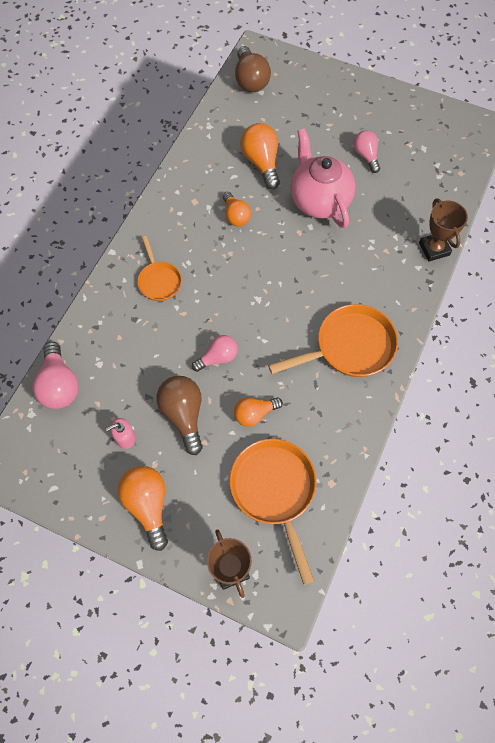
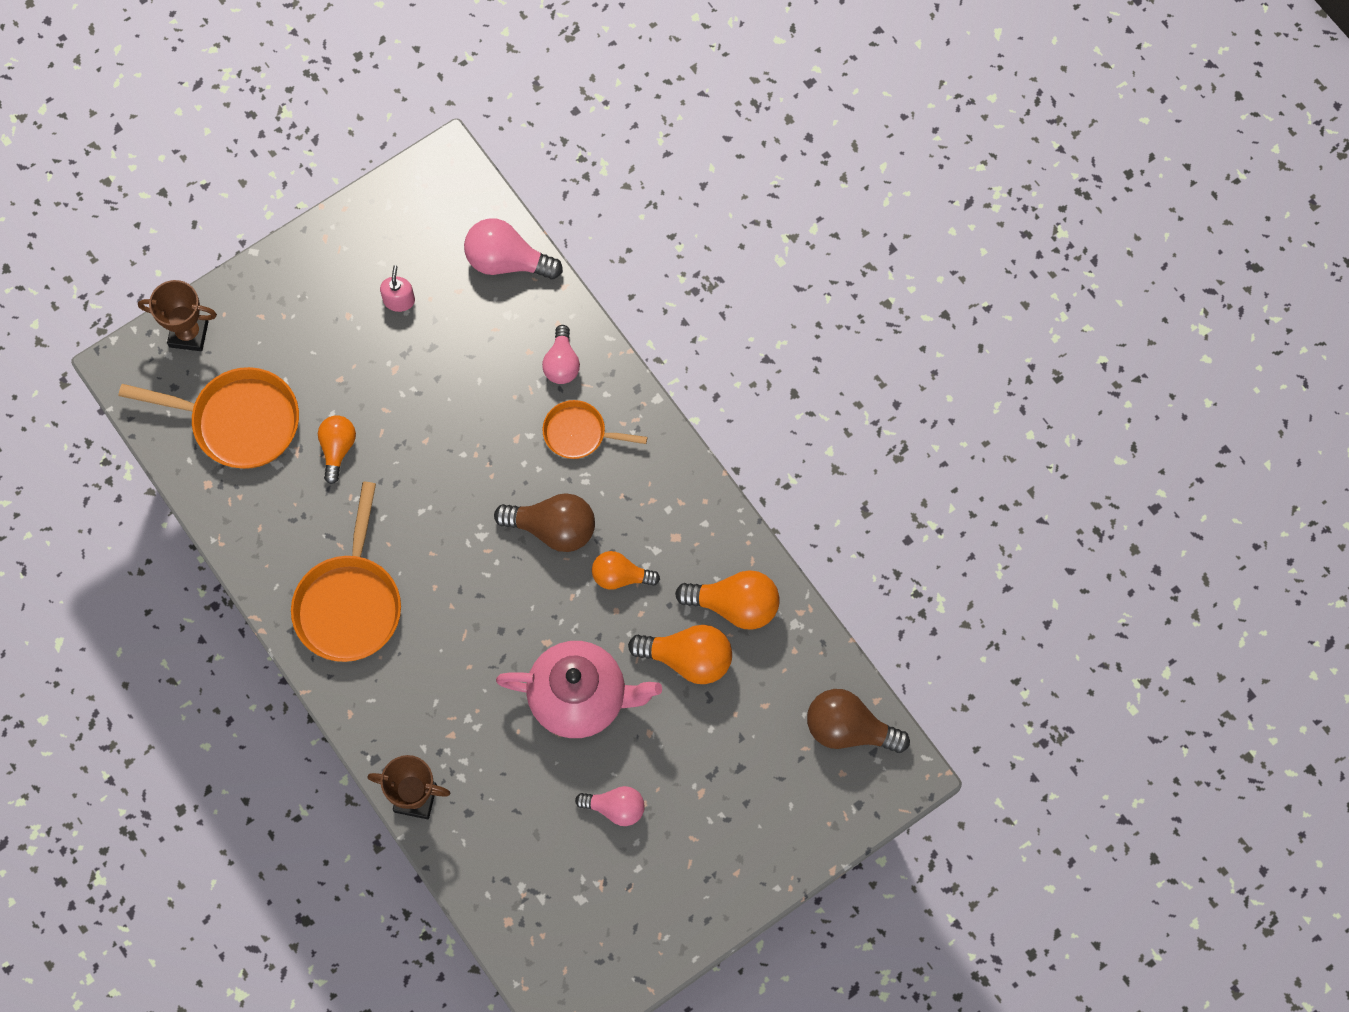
camera: 120 degrees right, 5 degrees up
(148, 505) = (308, 288): orange light bulb -> orange light bulb (735, 605)
(183, 415) = (385, 373): brown light bulb -> brown light bulb (553, 528)
(218, 358) = (432, 447): pink light bulb -> pink light bulb (562, 363)

